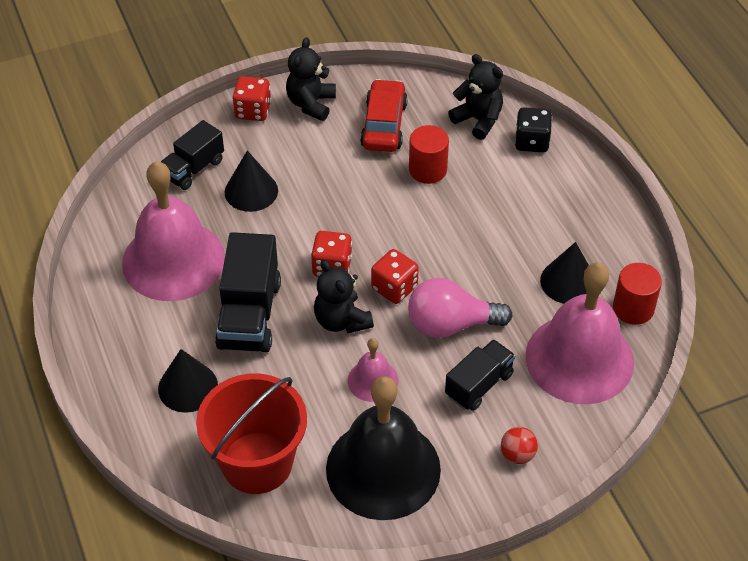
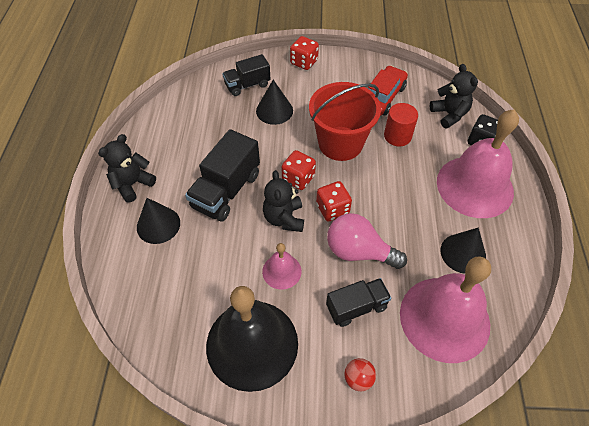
camera: 25 degrees right, 5 degrees up
(173, 260) = (201, 137): pink bell -> pink bell (475, 186)
(257, 462) = (169, 299): red bucket -> red bucket (340, 143)
(311, 104) = (342, 69): black teddy bear -> black teddy bear (132, 184)
(633, 308) = (506, 294): red cylinder -> none

